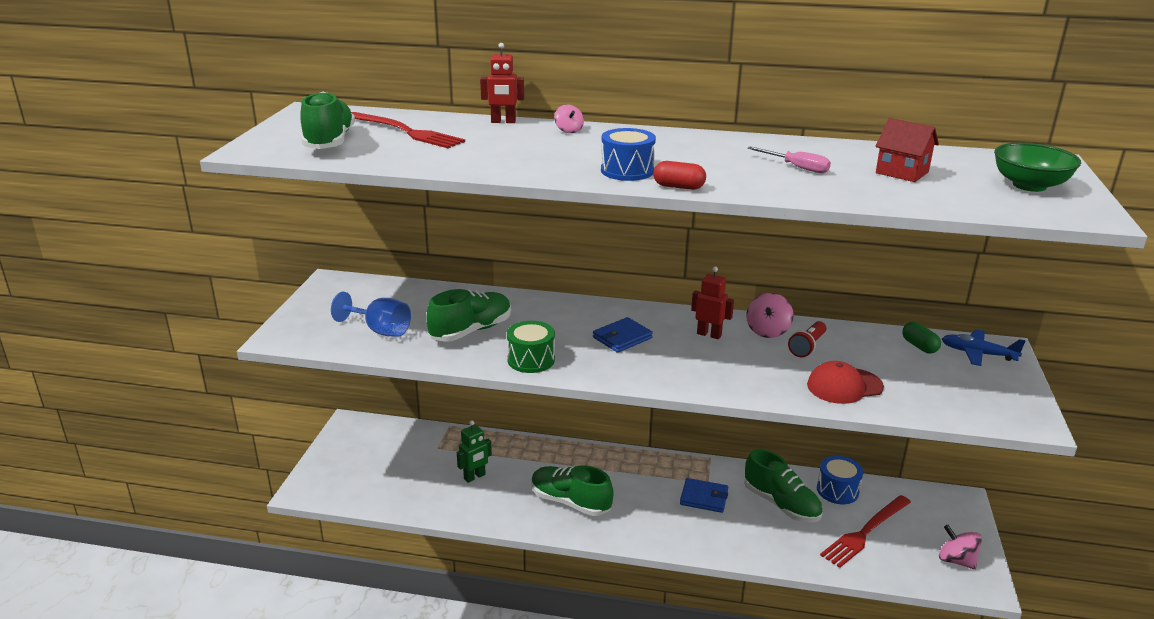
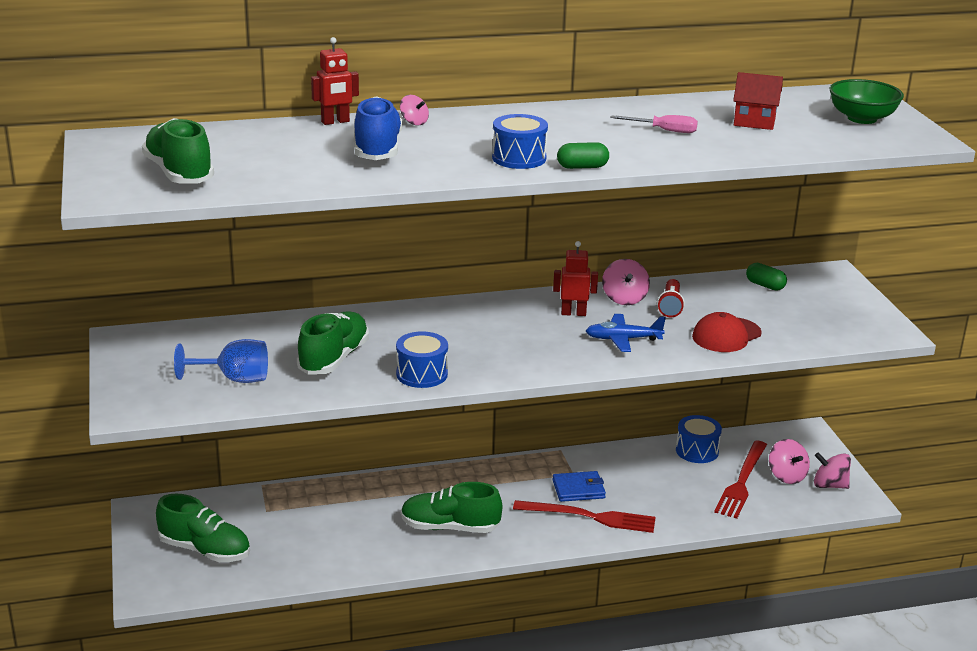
camera: 25 degrees left, 0 degrees up
(406, 132) = (247, 149): red fork -> red fork (589, 517)
(474, 477) = (331, 529): green robot -> none
(510, 147) = (377, 149): none -> blue shoe
(531, 360) = (422, 374): green drum -> blue drum
(622, 338) = (493, 333): blue wallet -> none
(678, 187) = (582, 167): red capsule -> green capsule
(781, 504) = (653, 476): green shoe -> green shoe (205, 550)
(915, 538) = (786, 476): none -> pink spinning top
(977, 354) = (816, 282): blue plane -> blue plane (623, 339)

